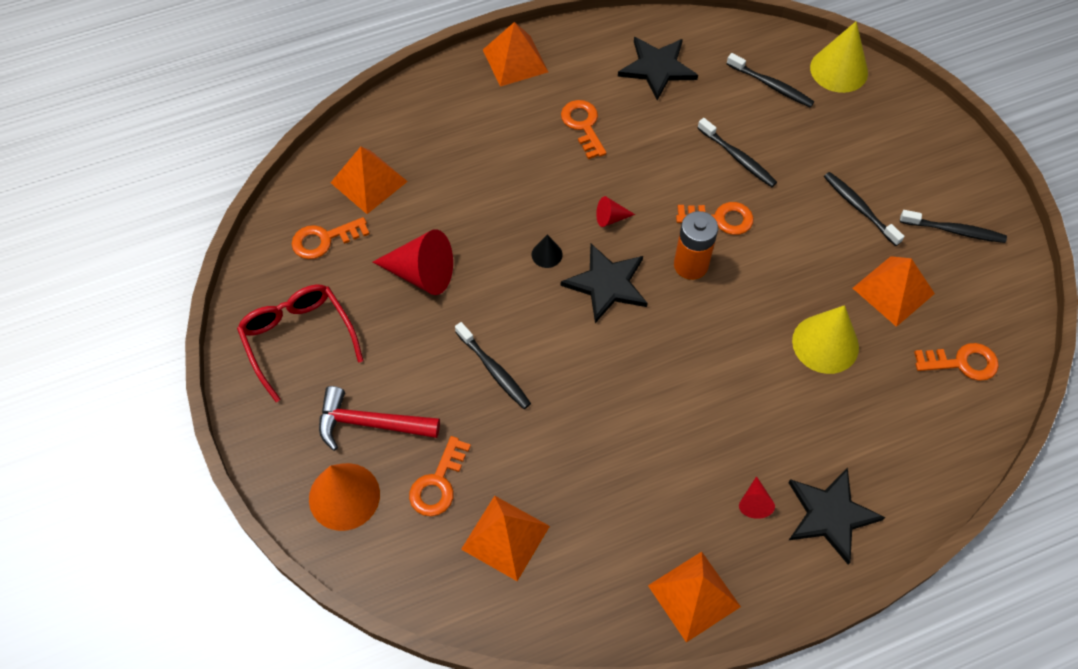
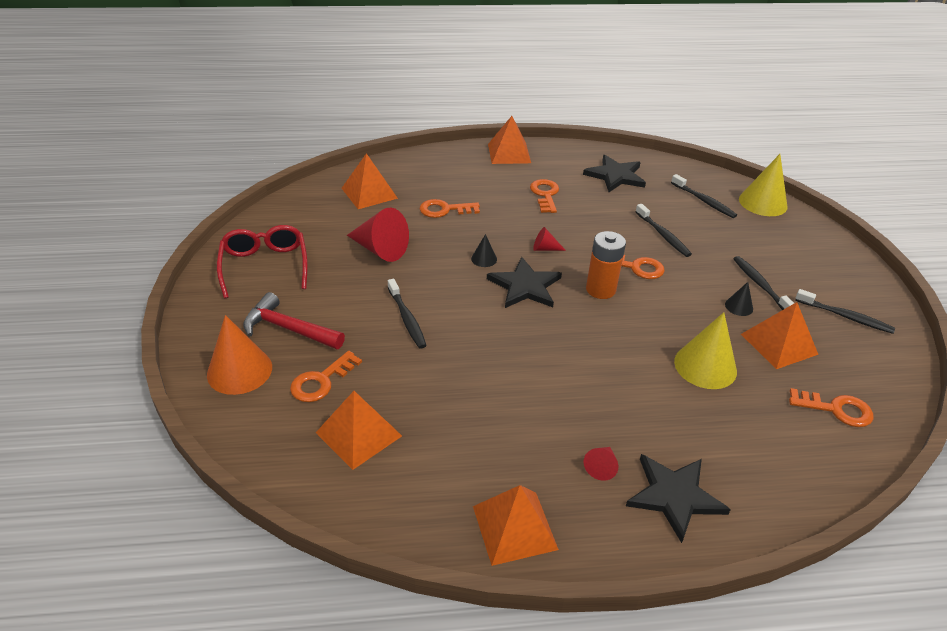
camera: 15 degrees right, 20 degrees down
(324, 239) = (318, 216): orange key -> orange key (444, 210)
(843, 248) = (739, 306): none -> black cone

